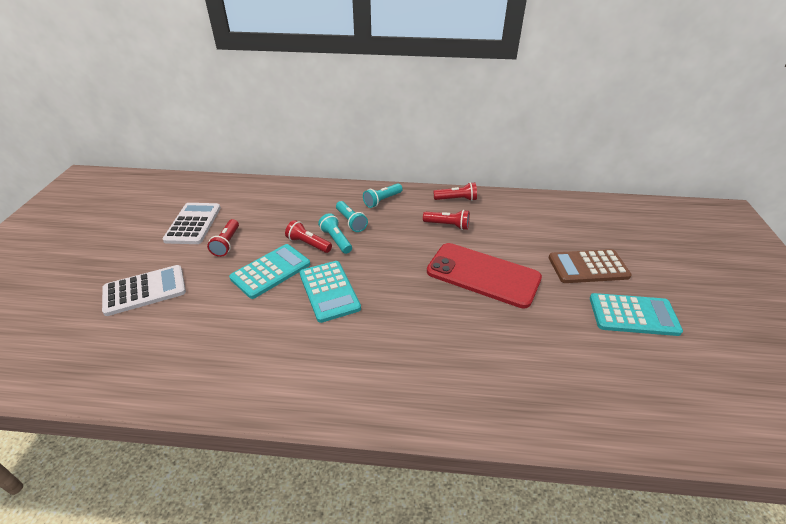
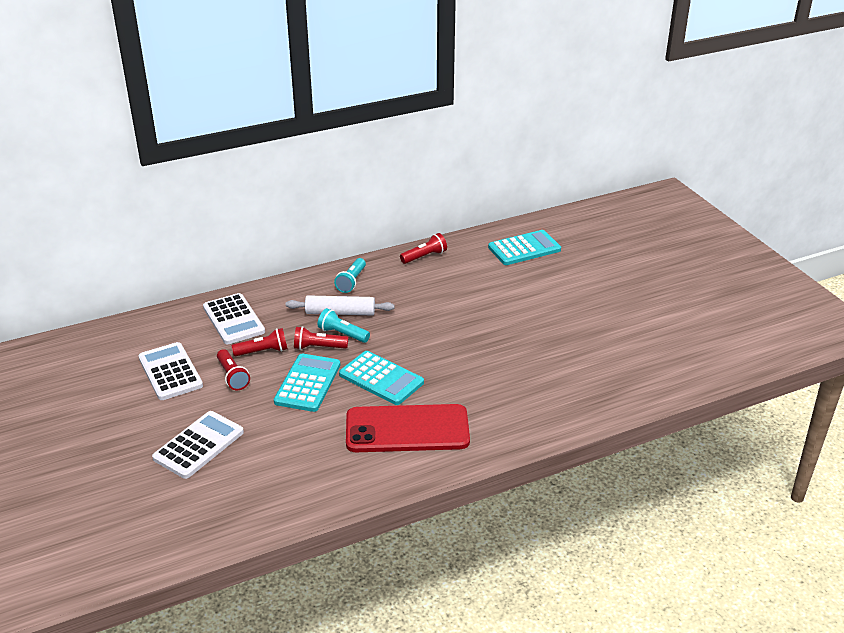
camera: 30 degrees left, 5 degrees down
(273, 201) = (233, 320): none -> white calculator
(351, 222) = (340, 313): turquoise flashlight -> white rolling pin
(447, 225) = (437, 284): red flashlight -> red flashlight (263, 351)
(483, 275) = (503, 317): red phone -> red phone (407, 429)
(588, 267) = (583, 280): brown calculator -> none
(633, 315) = (639, 306): turquoise calculator -> turquoise calculator (524, 249)

